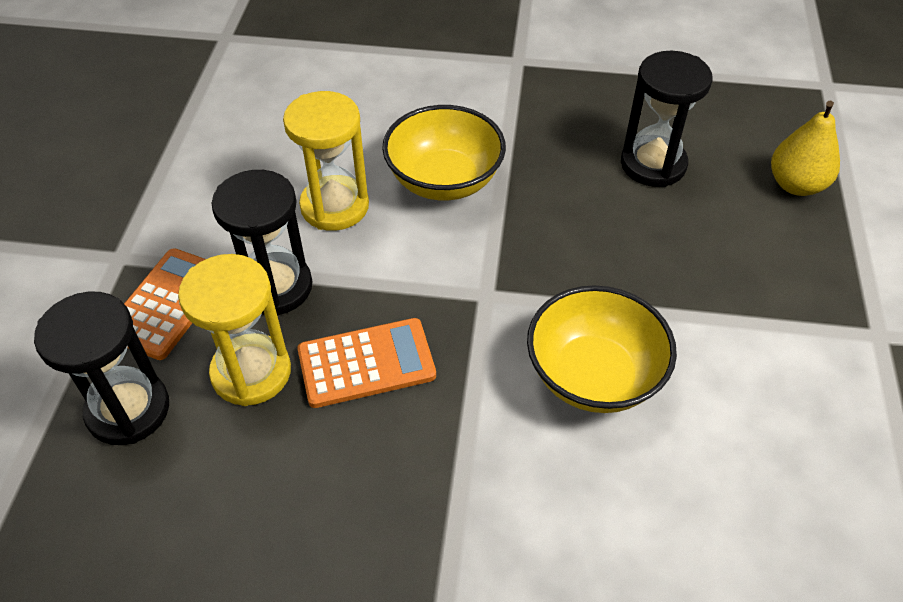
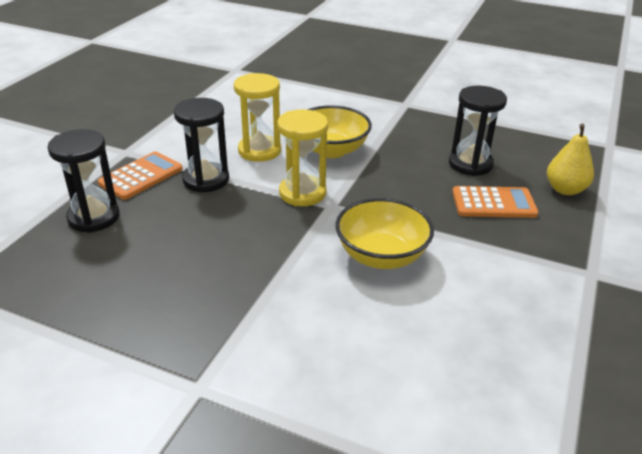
camera: 15 degrees right, 15 degrees down
(251, 372) = (171, 214): yellow hourglass -> yellow hourglass (302, 193)
(366, 363) = (241, 223): orange calculator -> orange calculator (493, 203)

